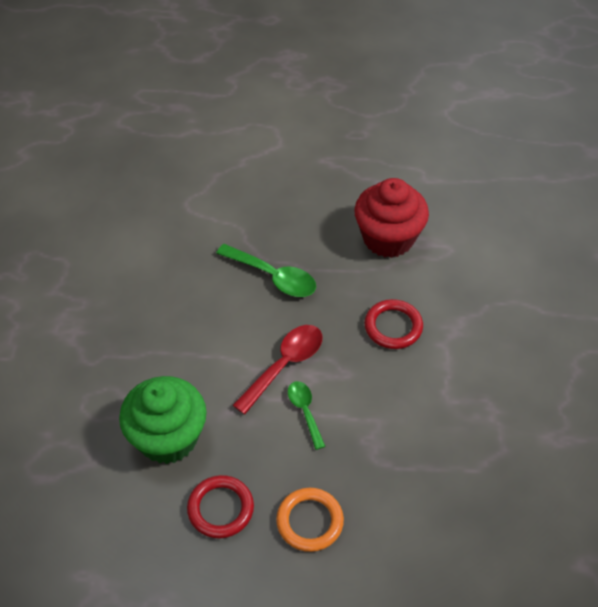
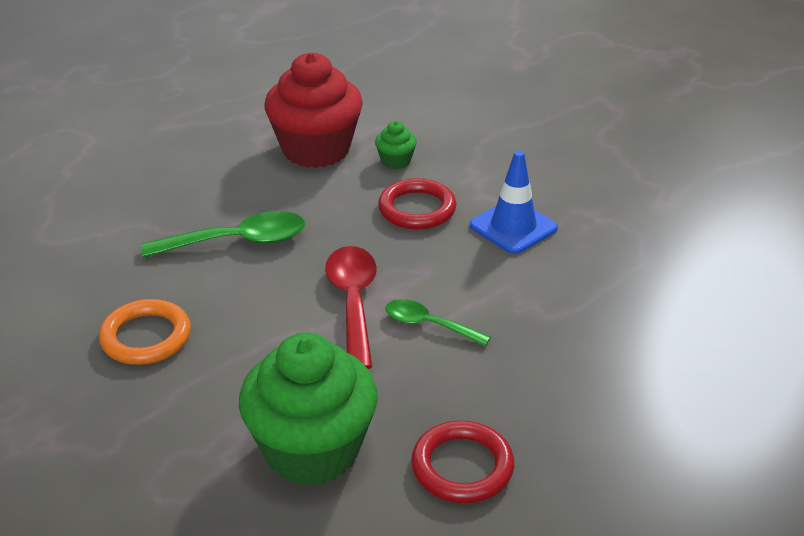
camera: 45 degrees left, 15 degrees down
(309, 521) = (564, 407): orange ring -> orange ring (146, 337)
(423, 281) = (395, 161): none -> green cupcake
(432, 383) = (513, 227): none -> blue traffic cone

